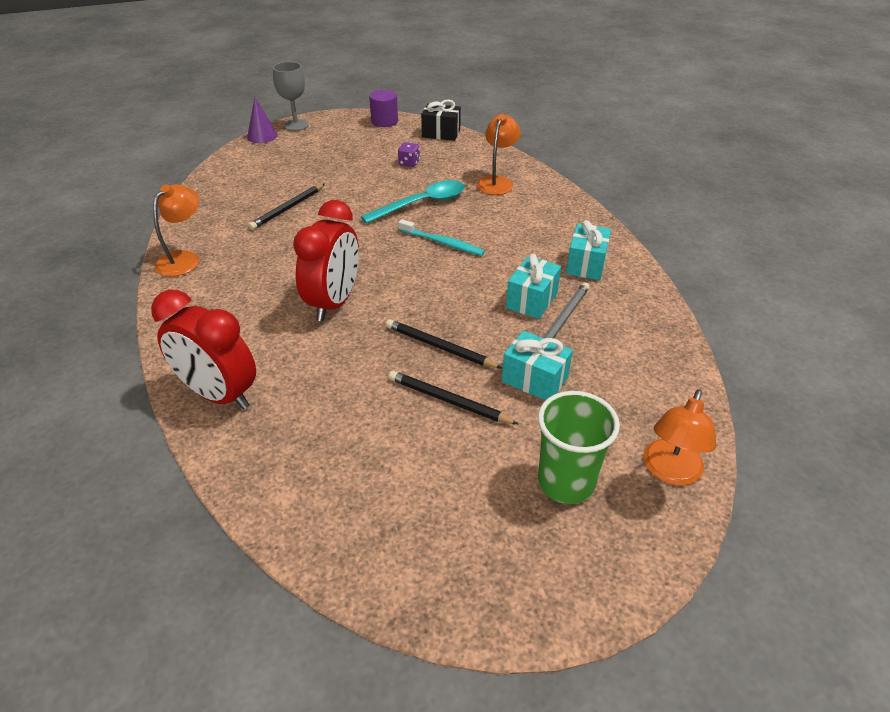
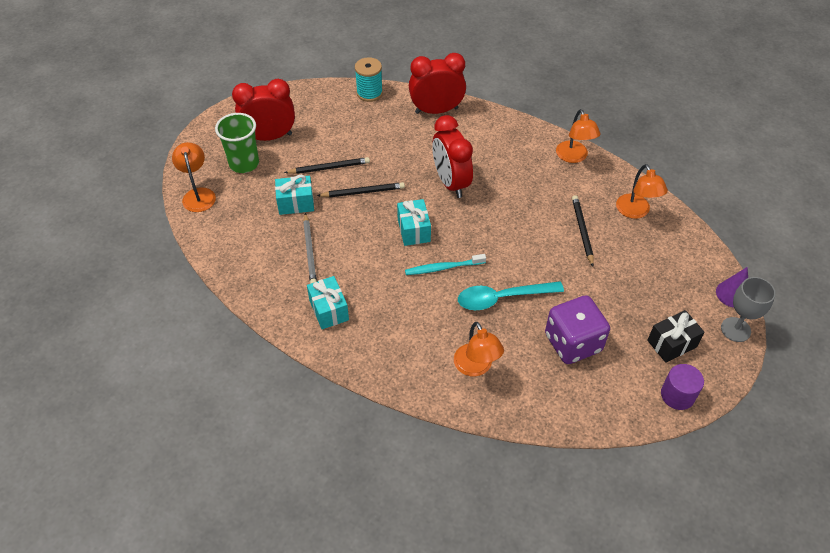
camera: 140 degrees right, 10 degrees up
(224, 198) = (635, 212): none -> orange lamp
(259, 488) = (369, 93): none -> turquoise spool
(409, 163) = (572, 343): purple dice -> purple dice, size x2.38
(422, 204) = (501, 298): turquoise spoon -> turquoise spoon turned 60 degrees clockwise
(441, 133) = (604, 413): black gift -> black gift (671, 343)
(490, 508) = (269, 137): none -> red clock
(532, 300) = (340, 255): turquoise gift -> turquoise gift (413, 230)

